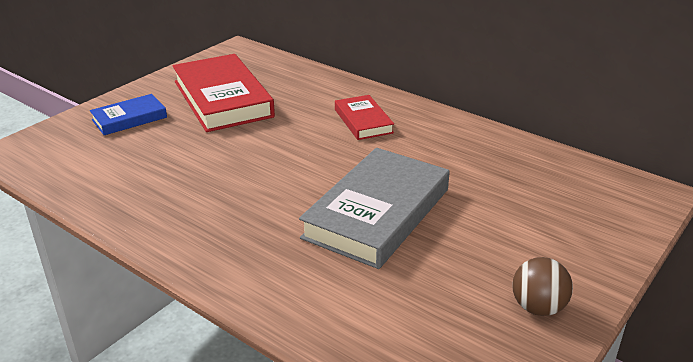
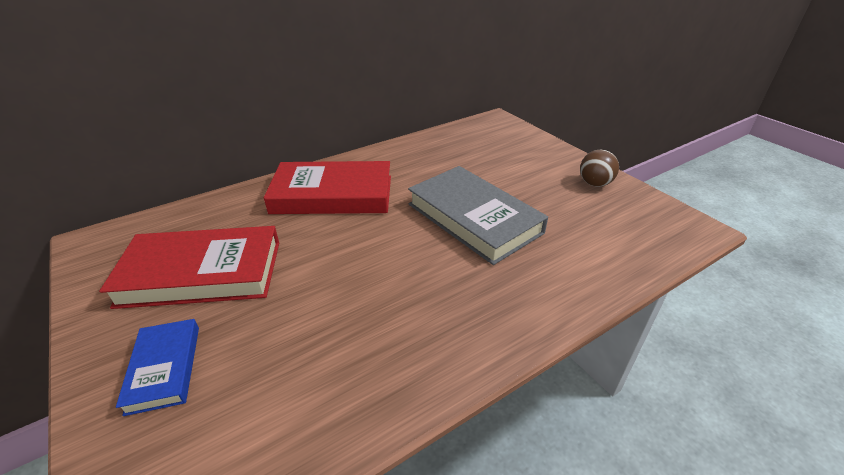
camera: 70 degrees left, 5 degrees up
(363, 121) = (332, 194): red book -> red book, size x1.88

